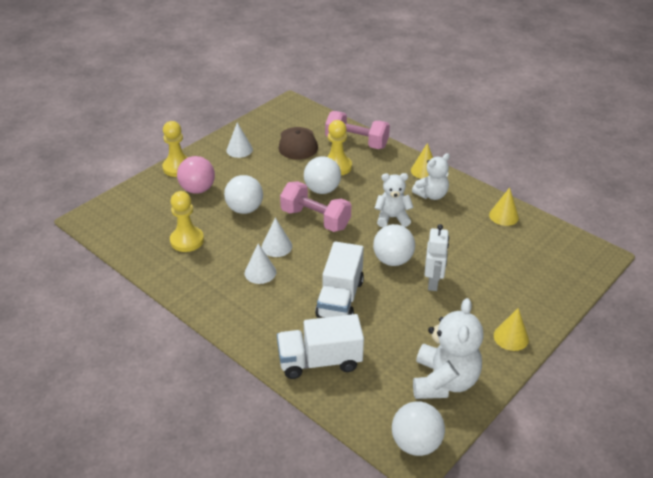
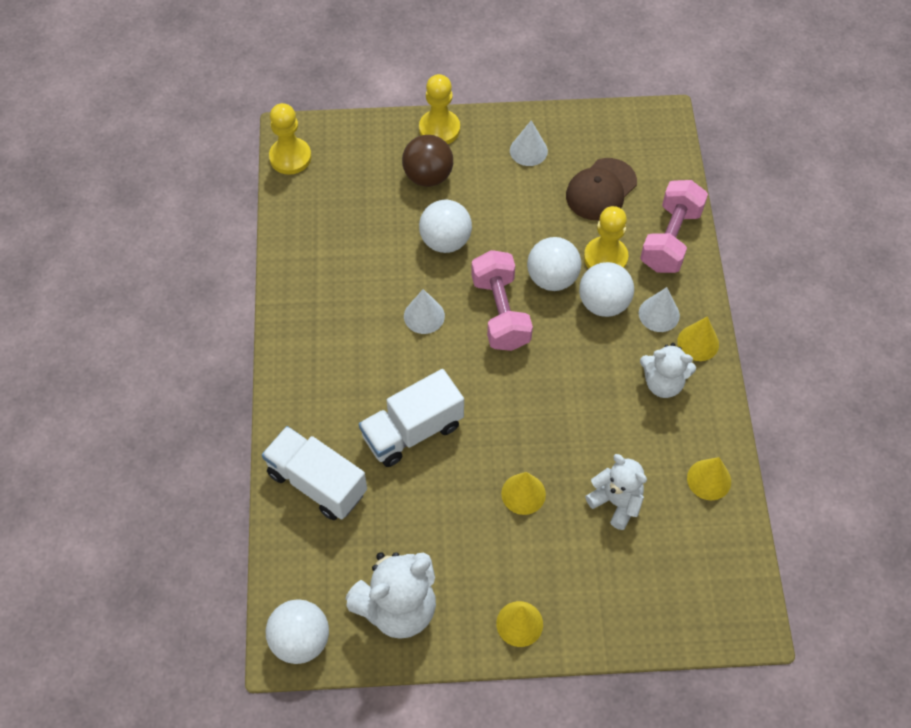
camera: 45 degrees right, 20 degrees up
(187, 240) = (350, 237): yellow pawn -> yellow pawn (290, 157)
(198, 189) = (428, 176): pink ball -> brown ball
(260, 272) = (374, 335): white cone -> white cone (659, 314)
(356, 142) = (670, 239): pink dumbbell -> pink dumbbell turned 45 degrees clockwise
(392, 218) = (581, 377): white teddy bear -> white teddy bear (616, 502)
(393, 260) = (516, 431): white ball -> white ball (603, 303)
(433, 282) = (523, 494): white robot -> yellow cone

